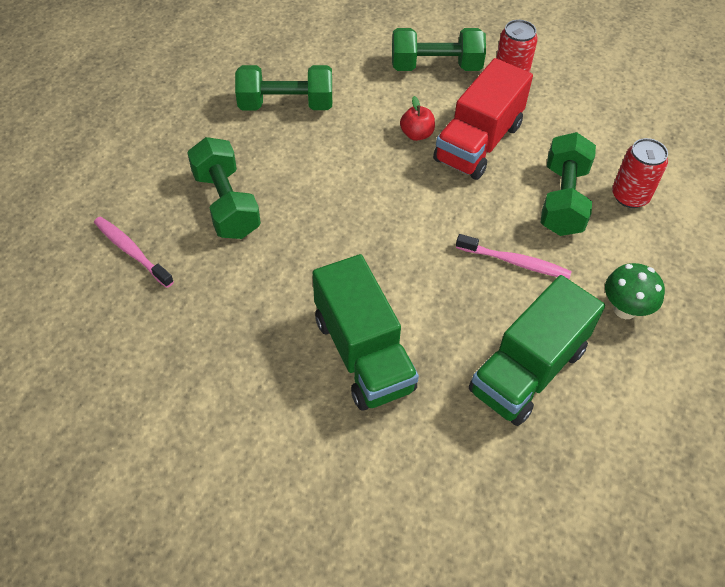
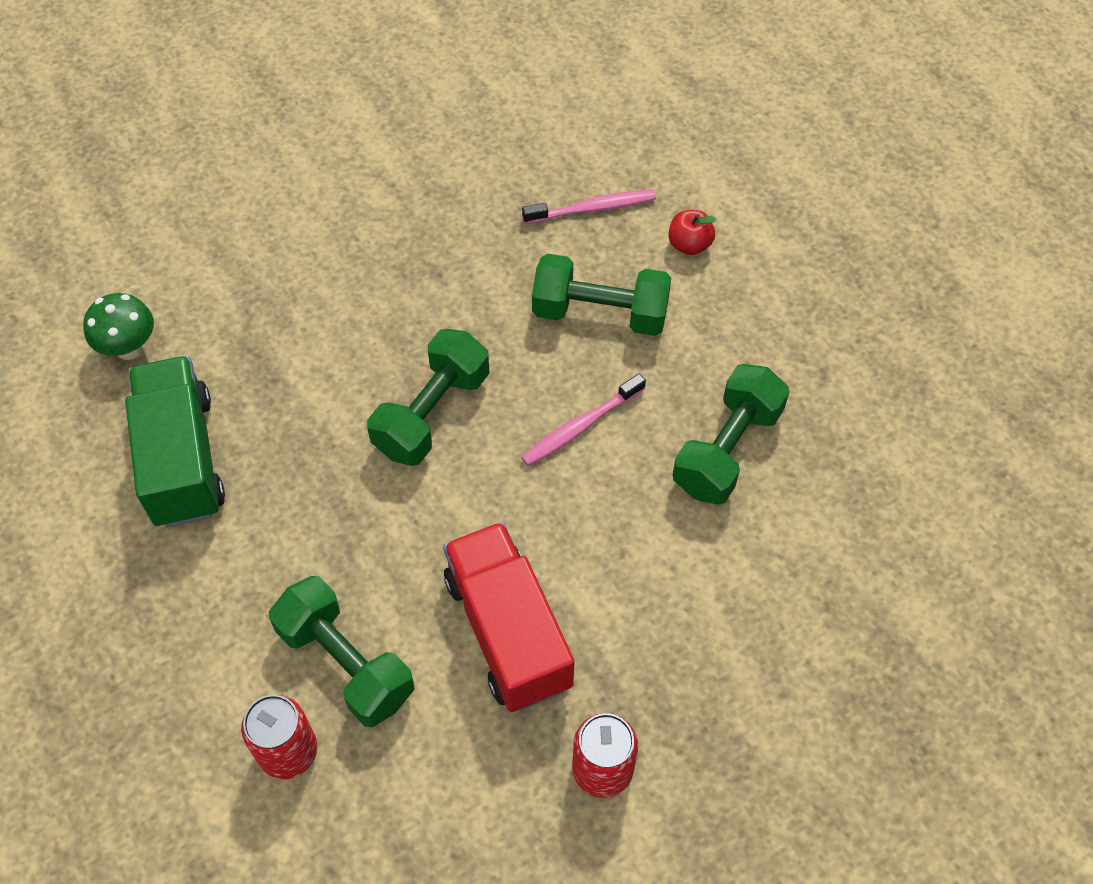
camera: 125 degrees right, 5 degrees up
(363, 353) = (320, 333): green truck -> none
(416, 134) = (574, 567): red apple -> red apple (689, 244)
(435, 66) = (689, 679): green dumbbell -> green dumbbell (432, 413)
(515, 262) = (307, 541): pink toothbrush -> pink toothbrush (581, 426)
(624, 309) = (160, 607): green mushroom -> green mushroom (129, 348)

